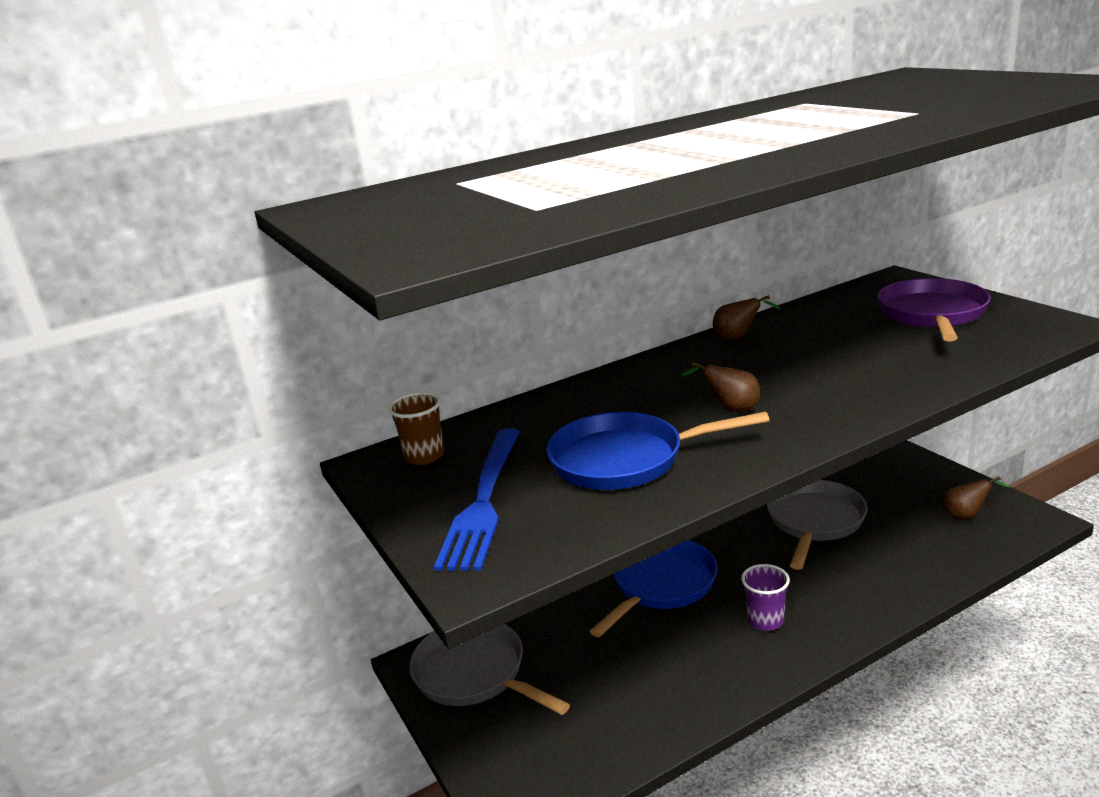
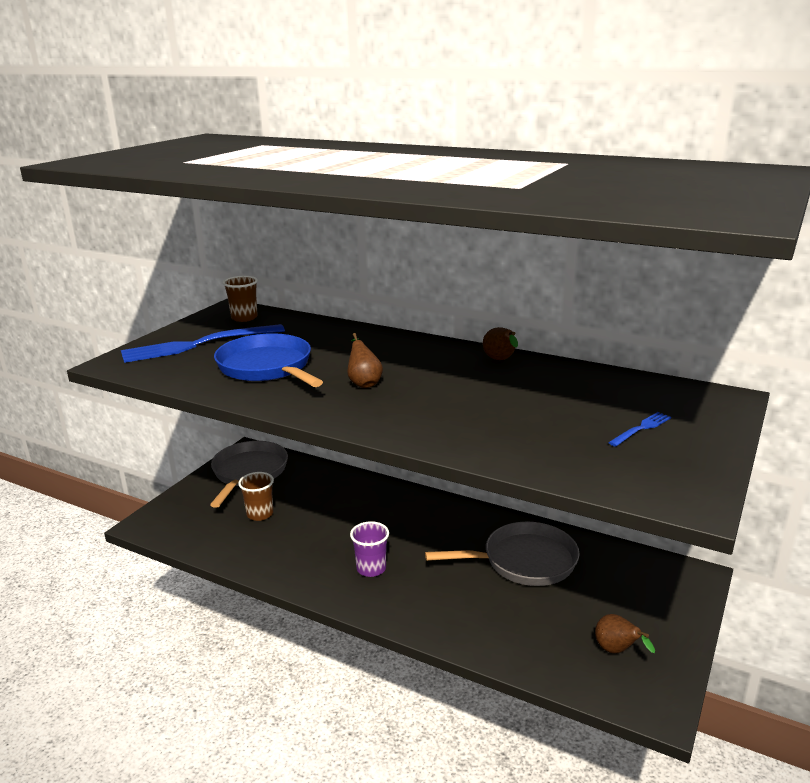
camera: 55 degrees right, 0 degrees up
(587, 684) = (260, 514): none -> brown cup
(661, 585) = (380, 511): blue pan -> none
(932, 315) = (642, 428): purple pan -> blue fork

